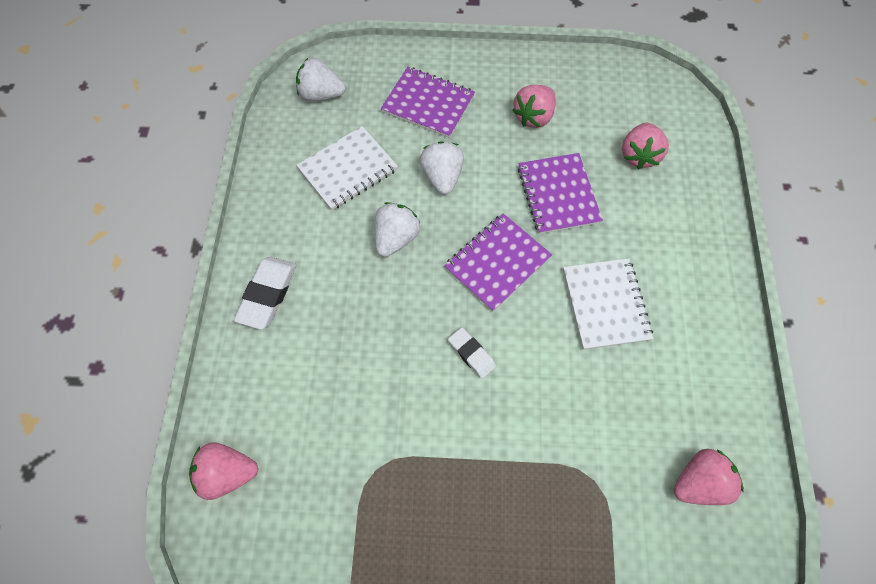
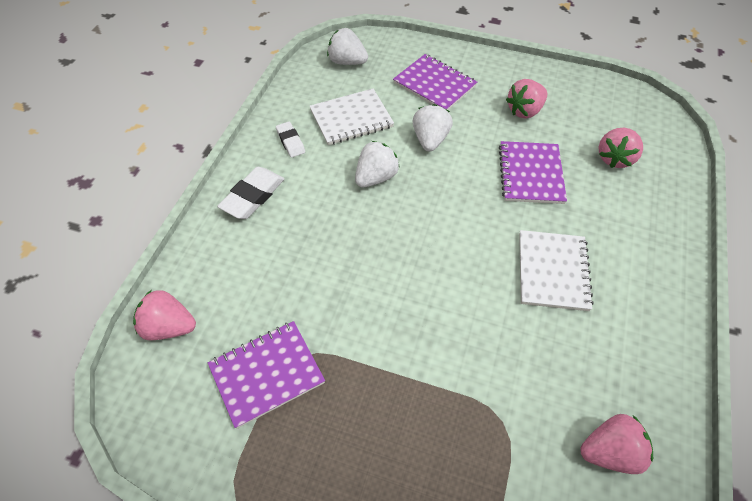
camera: 15 degrees right, 10 degrees down
(471, 354) = (415, 283): white eraser -> white eraser (290, 142)
(497, 263) = (460, 215): purple notebook -> purple notebook (266, 374)

